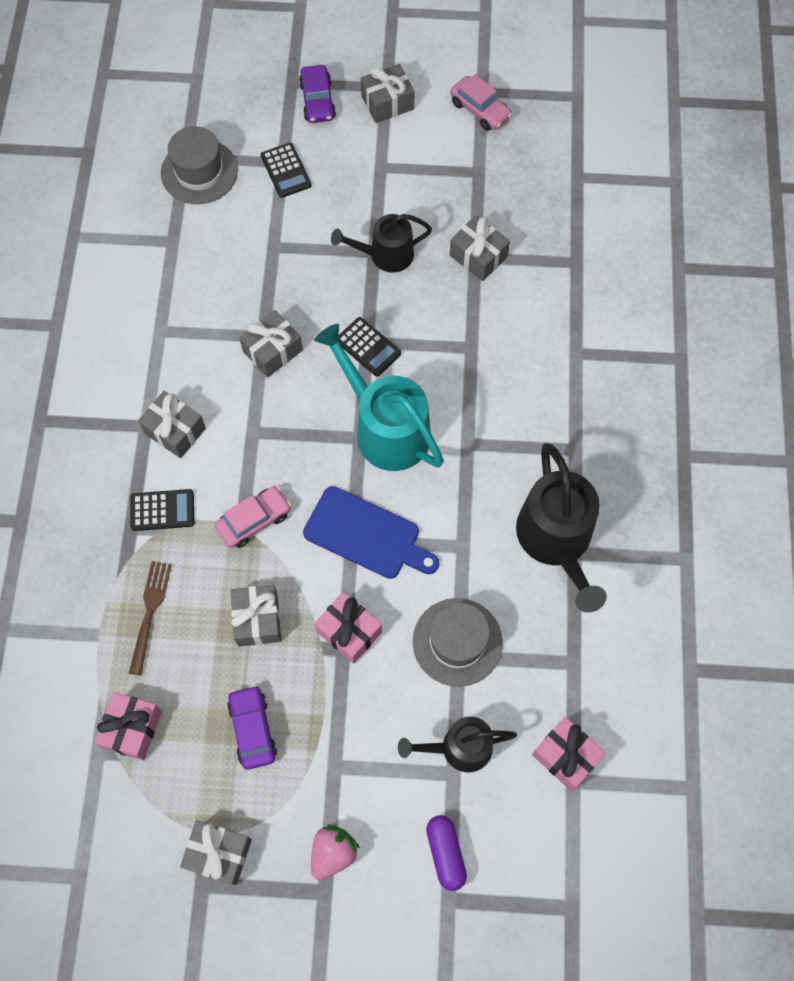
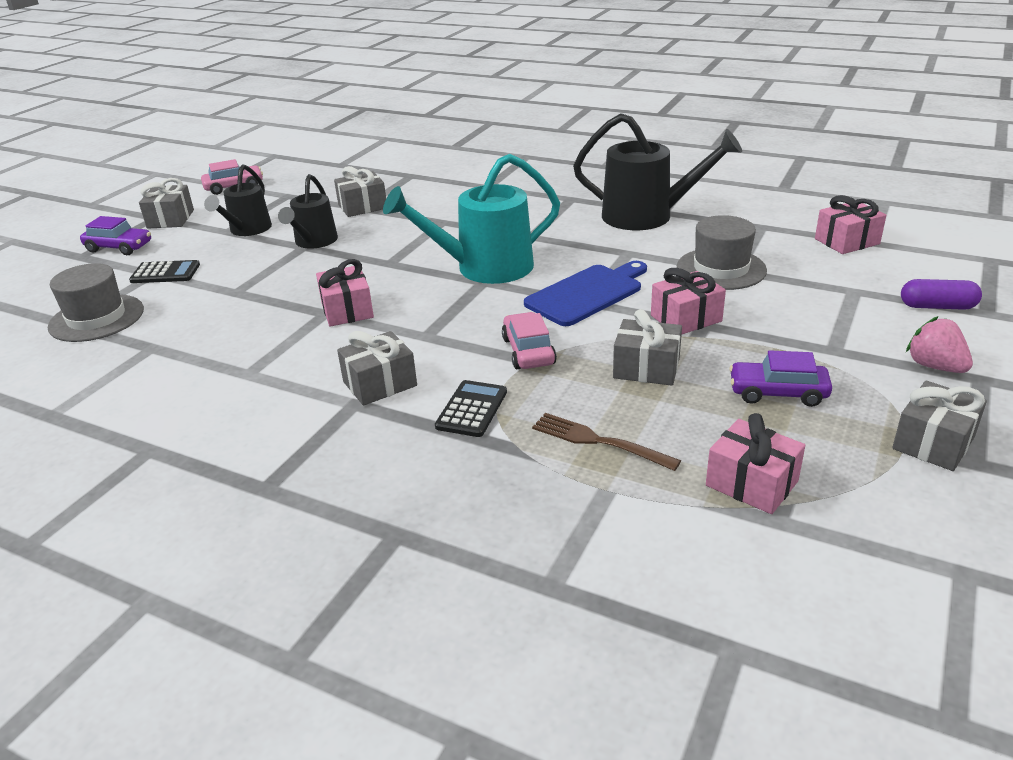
camera: 65 degrees left, 35 degrees down
(272, 351) = (347, 310): grey gift -> pink gift
(368, 347) = (395, 263): black calculator -> none
(459, 748) = (828, 284): black watering can -> black watering can (247, 230)

